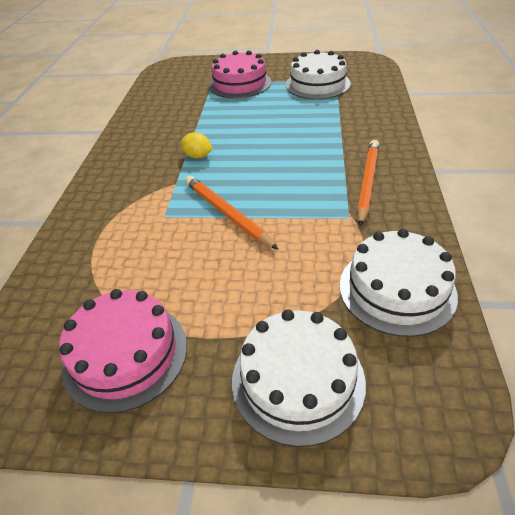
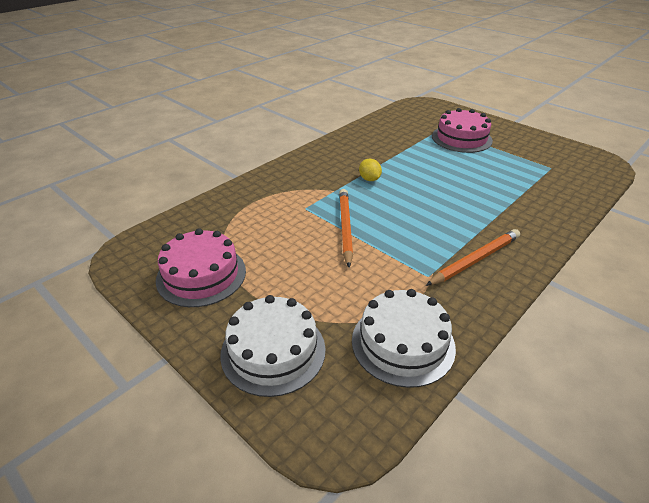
camera: 35 degrees right, 5 degrees down
(317, 84) = (529, 165): white cake -> none

